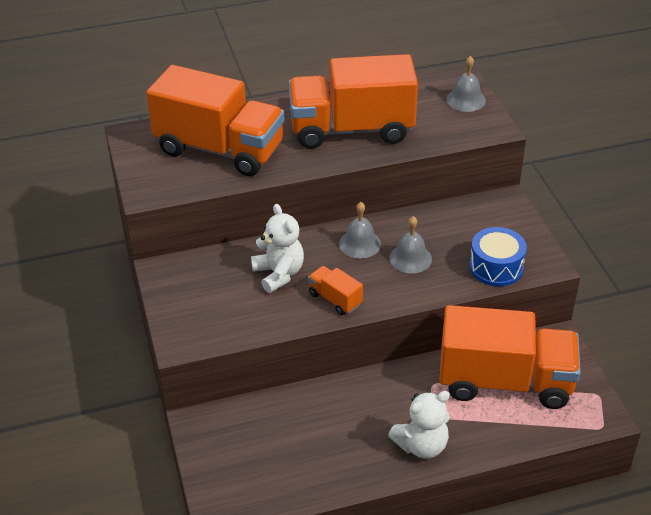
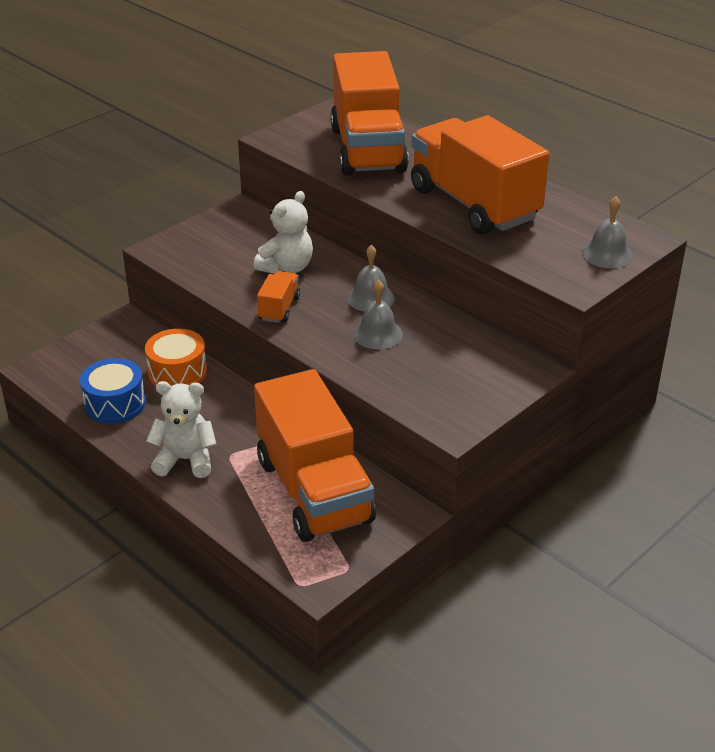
camera: 60 degrees right, 5 degrees down
(300, 412) = (177, 373): none -> orange drum
(421, 445) = (185, 460): white teddy bear -> white teddy bear turned 150 degrees clockwise
(496, 267) = (415, 393): blue drum -> blue drum (115, 404)

